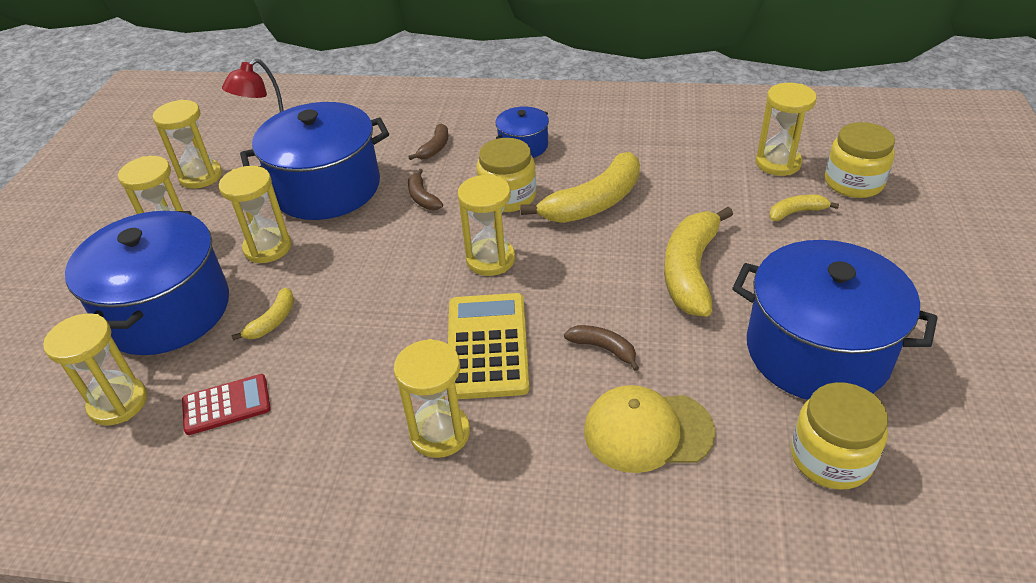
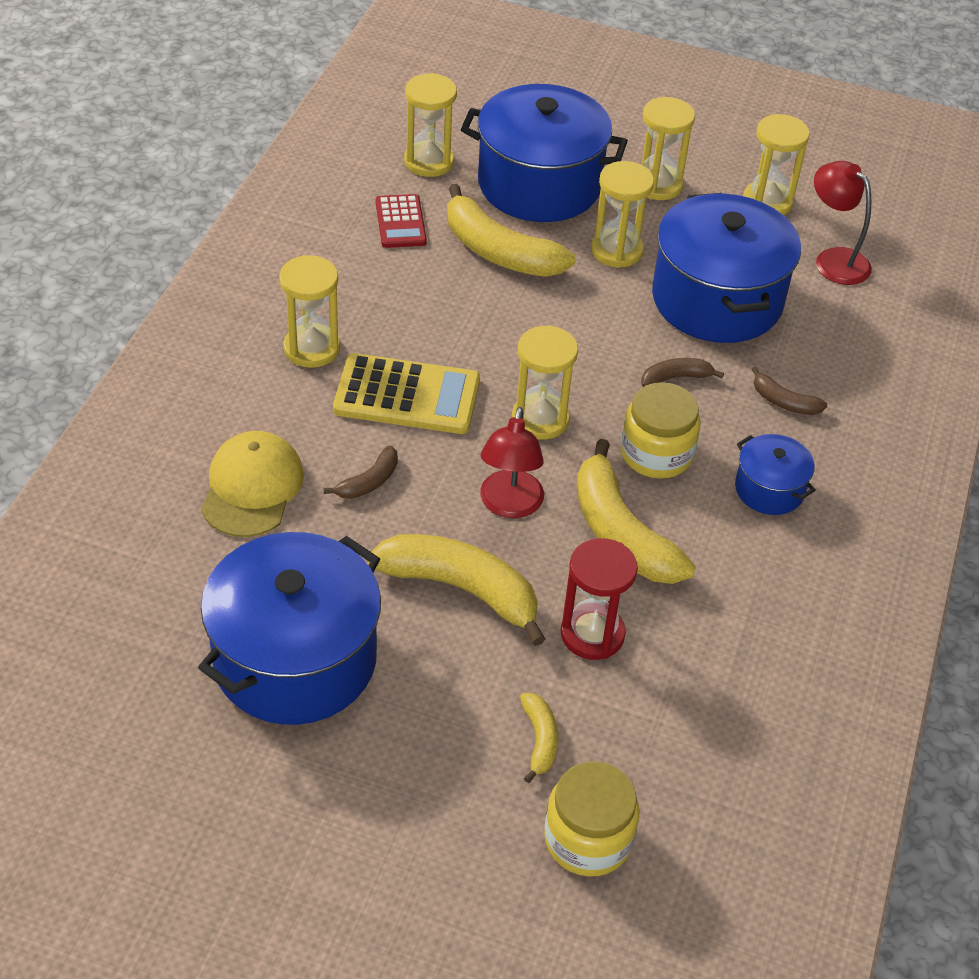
camera: 95 degrees right, 5 degrees up
(273, 321) = (499, 251): yellow banana -> yellow banana, size x2.06
(593, 261) = (509, 505): none -> red lamp
(693, 203) = (592, 634): none -> red hourglass
(778, 163) = (659, 764): yellow hourglass -> none
(831, 457) = (162, 613): yellow jar -> none

